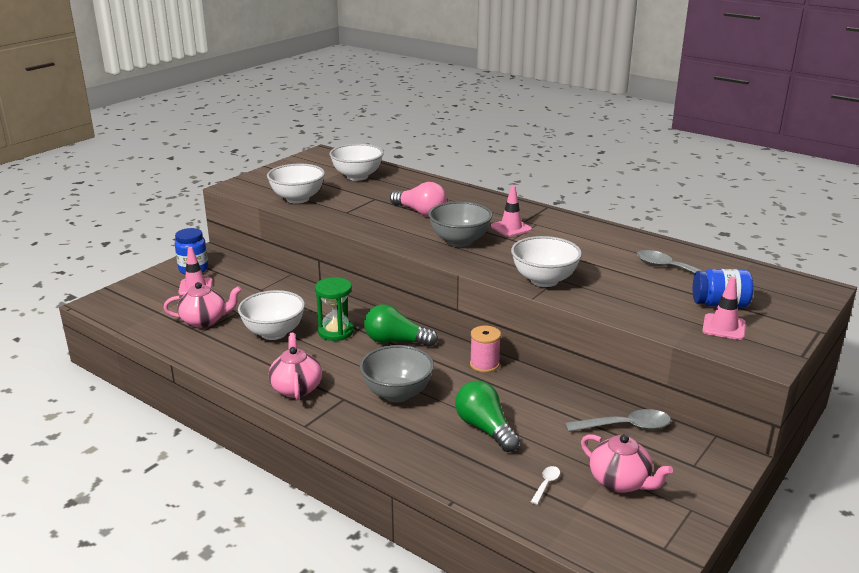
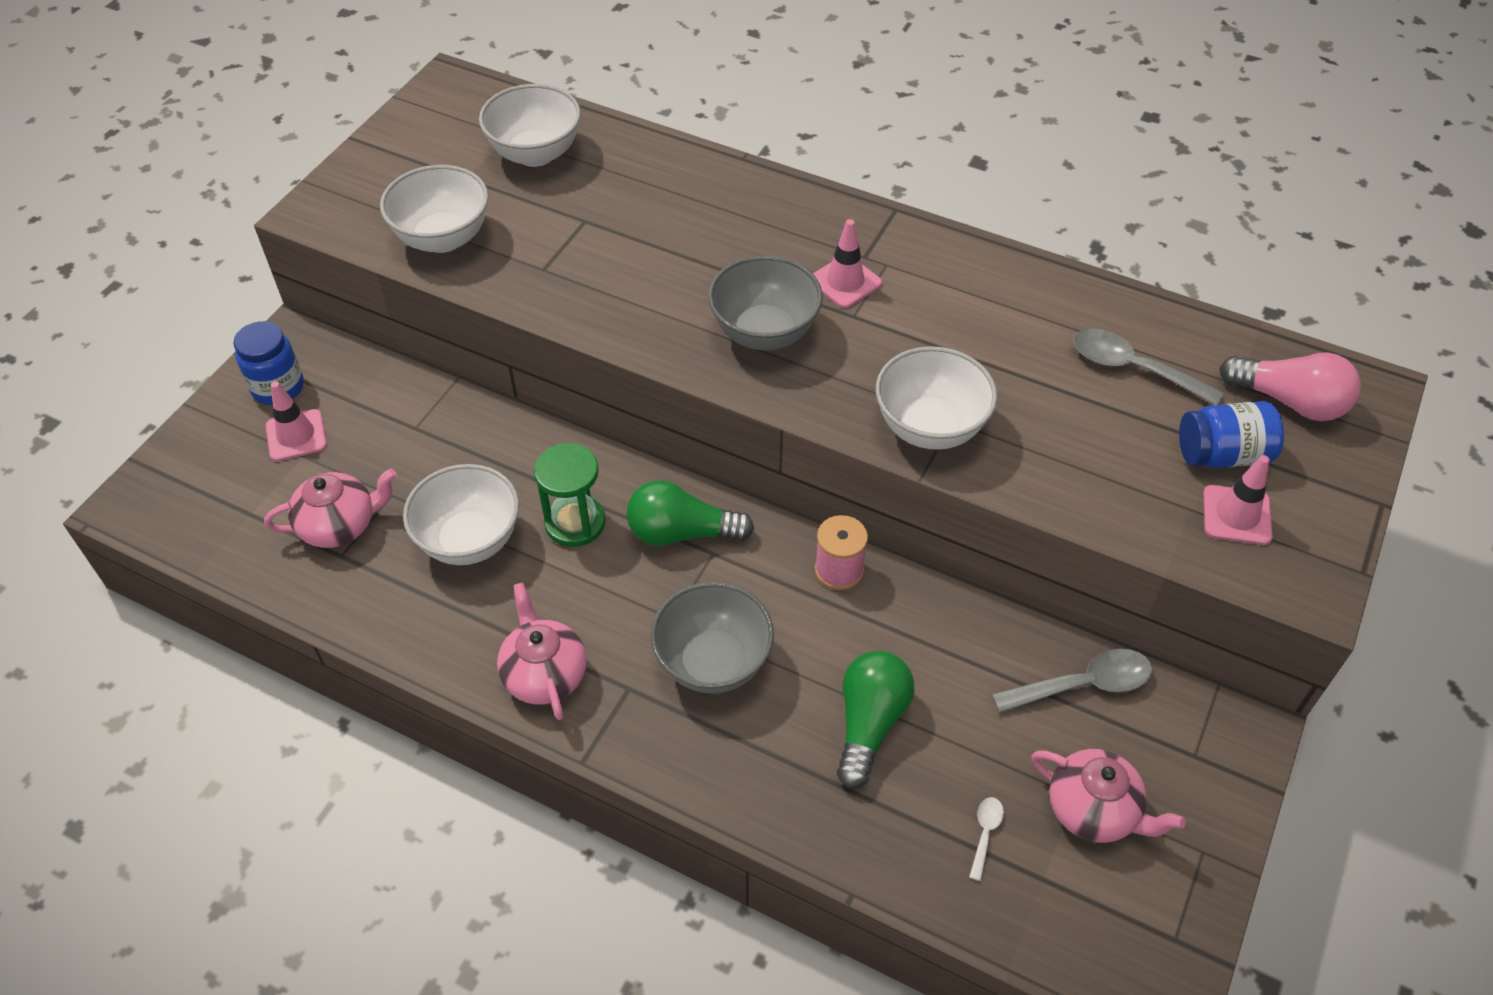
camera: 10 degrees left, 25 degrees up
(420, 212) = (676, 252): pink light bulb -> pink light bulb (1289, 401)
(485, 428) = (869, 723): green light bulb -> green light bulb turned 60 degrees clockwise

